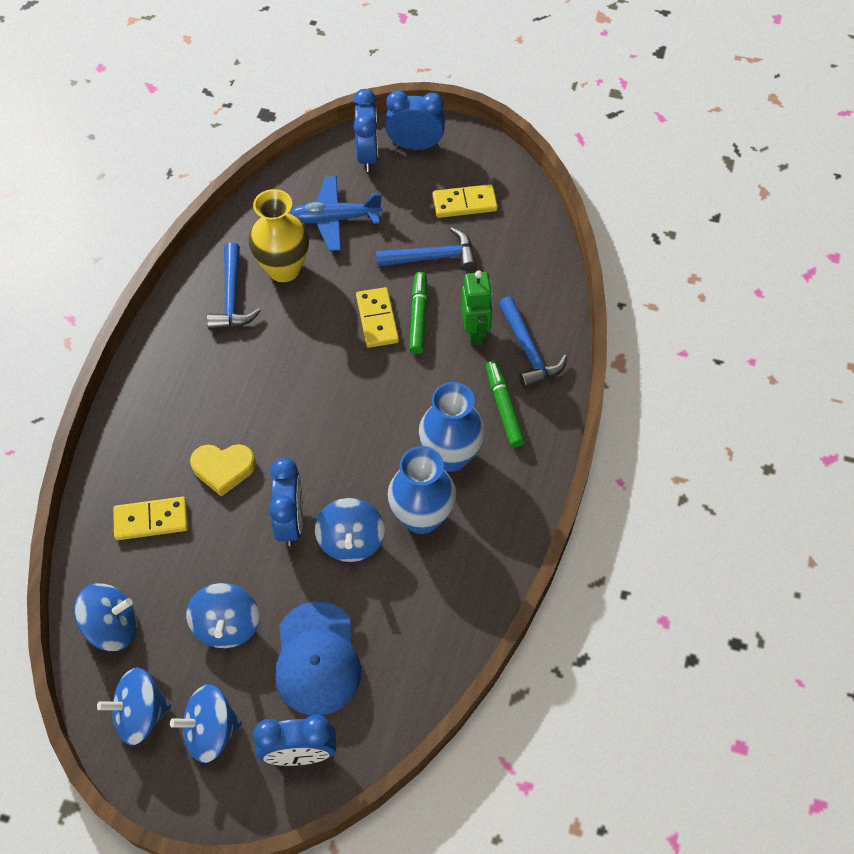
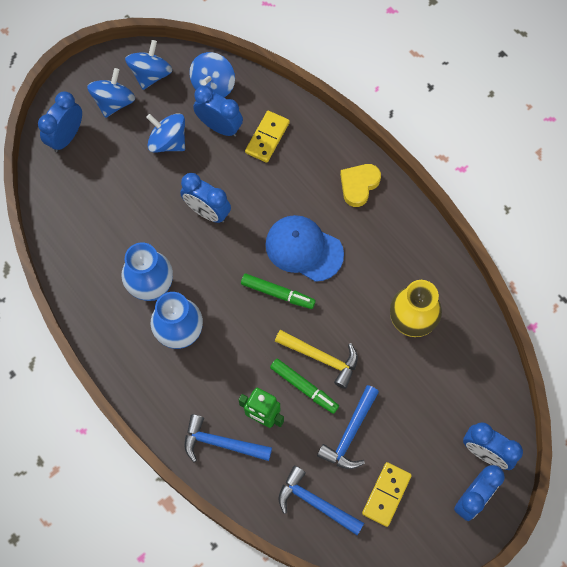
camera: 125 degrees right, 10 degrees up
(169, 581) = (219, 127): none -> blue clock
(223, 469) = (273, 195): yellow heart -> yellow heart (359, 185)
(232, 297) = (408, 274): blue hammer -> blue hammer (315, 503)
(317, 659) = (111, 176): blue cap -> blue cap (304, 249)
(335, 219) = (435, 387): blue plane -> none
(351, 541) = (168, 237): blue spinning top -> none
(377, 319) = (322, 358): yellow domino -> yellow hammer
(503, 407) = (190, 393): green marker -> green marker (277, 293)

